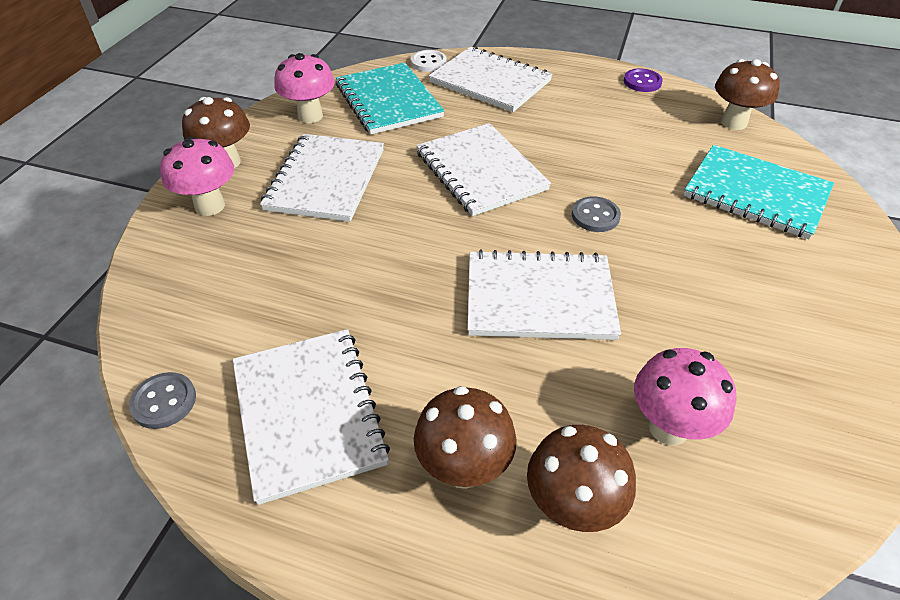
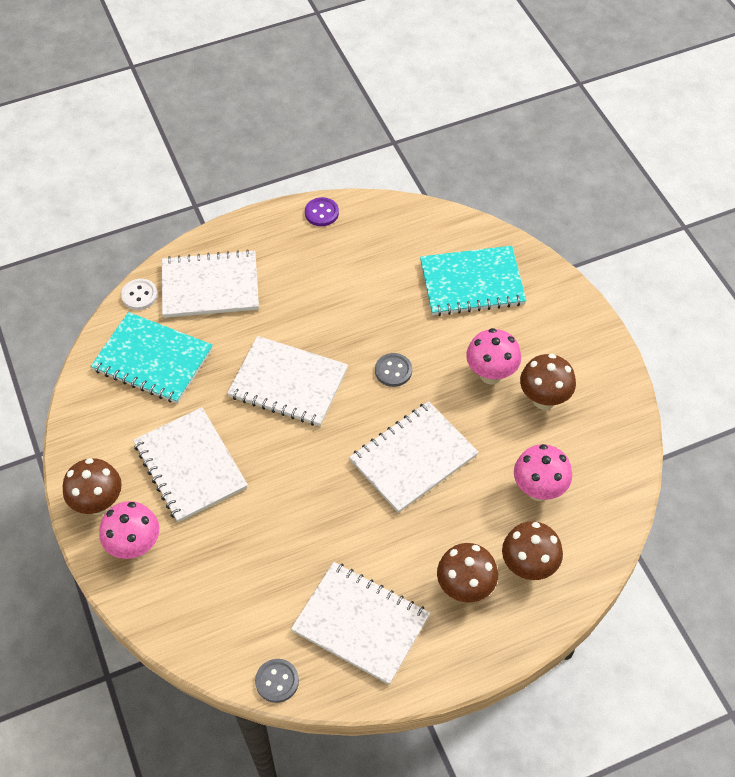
camera: 40 degrees left, 10 degrees up
(310, 116) = (109, 417): pink mushroom -> pink mushroom (491, 374)
(734, 122) = (414, 219): brown mushroom -> brown mushroom (544, 399)

